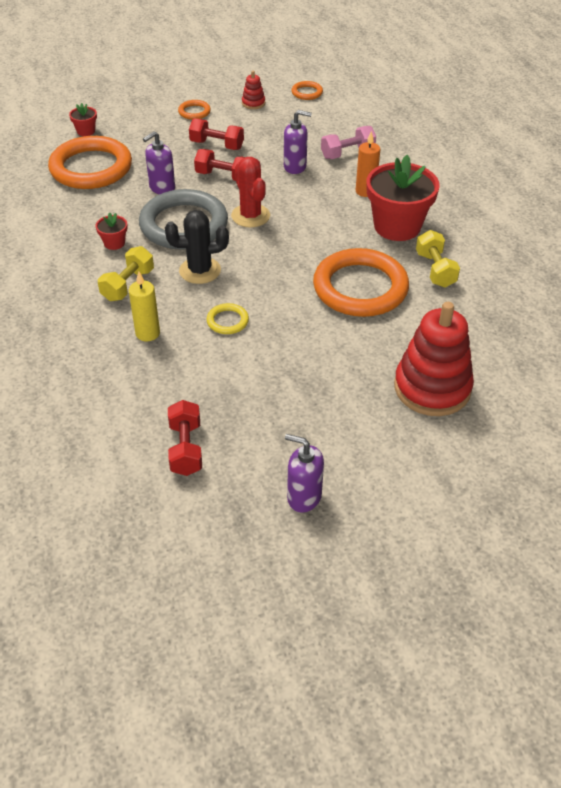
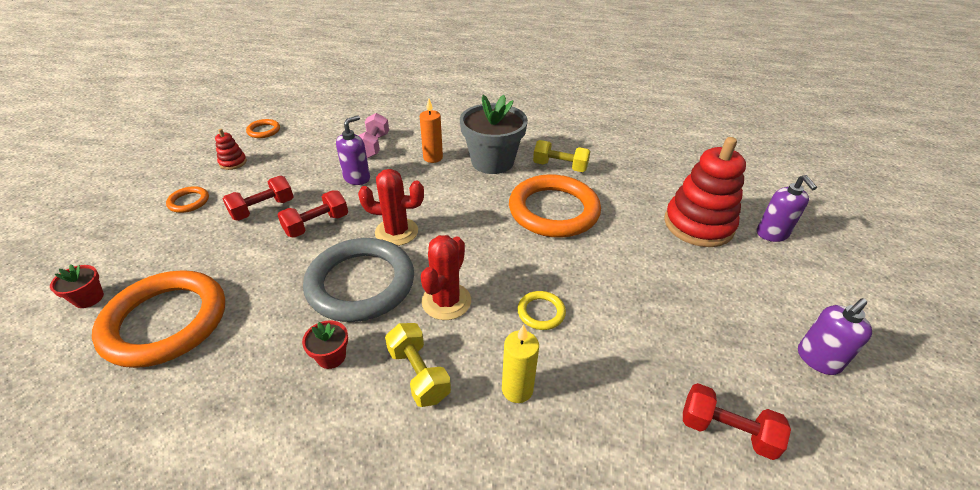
camera: 60 degrees left, 5 degrees down
(162, 188) = (281, 275): purple soap dispenser -> purple soap dispenser (772, 234)
(200, 271) = (446, 301): black cactus -> red cactus
(397, 226) = (492, 162): red flower pot -> grey flower pot

